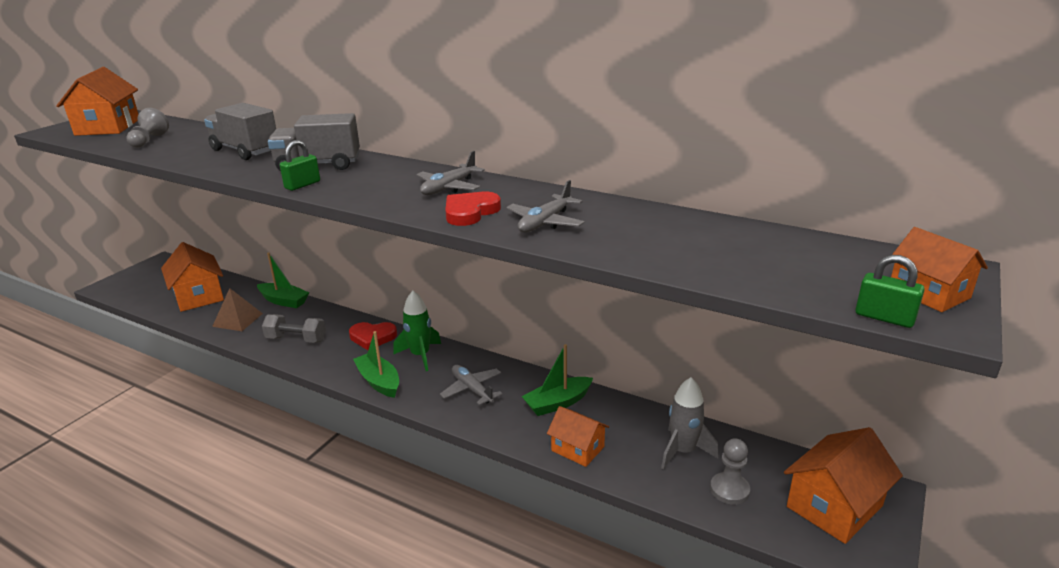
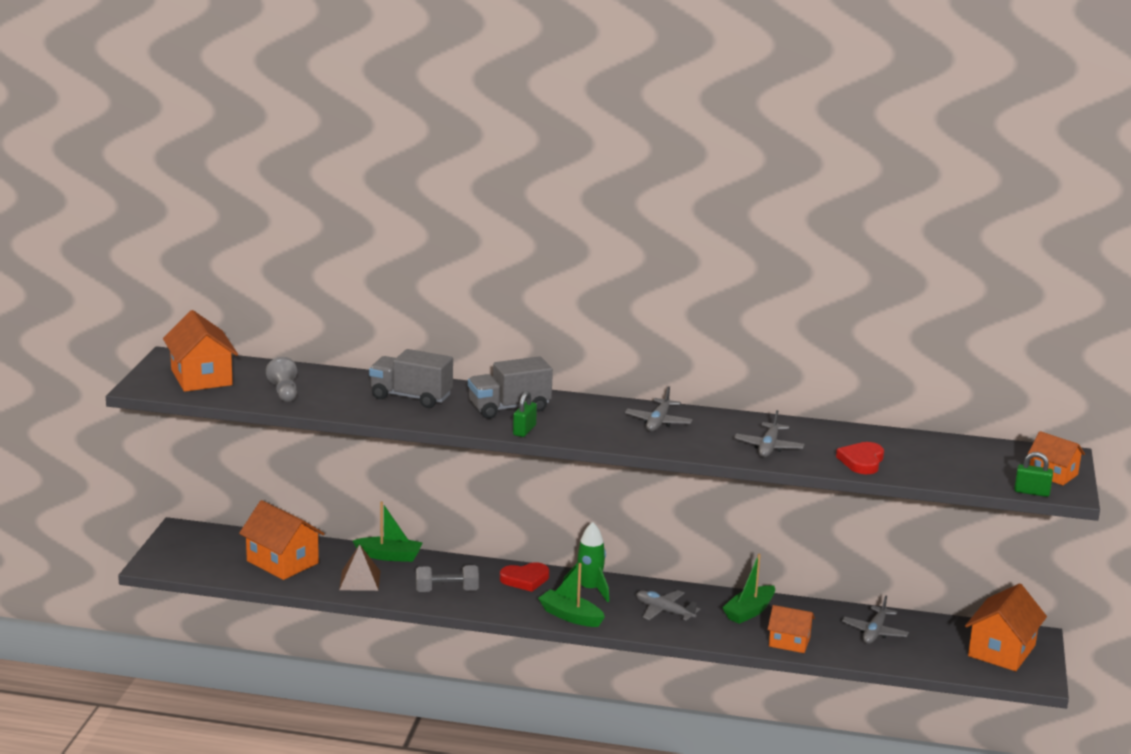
camera: 20 degrees left, 5 degrees down
(470, 212) = (701, 443): red heart -> red heart (862, 461)
(683, 451) = (874, 632): grey rocket -> grey plane
(729, 490) = (922, 652): grey pawn -> none

